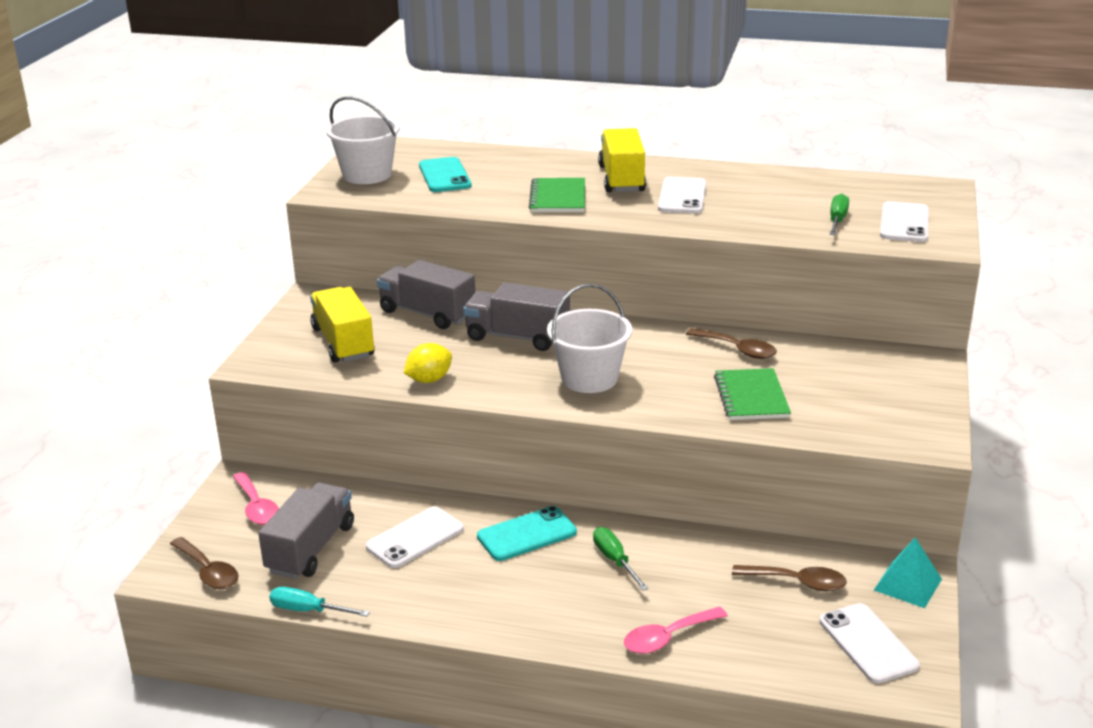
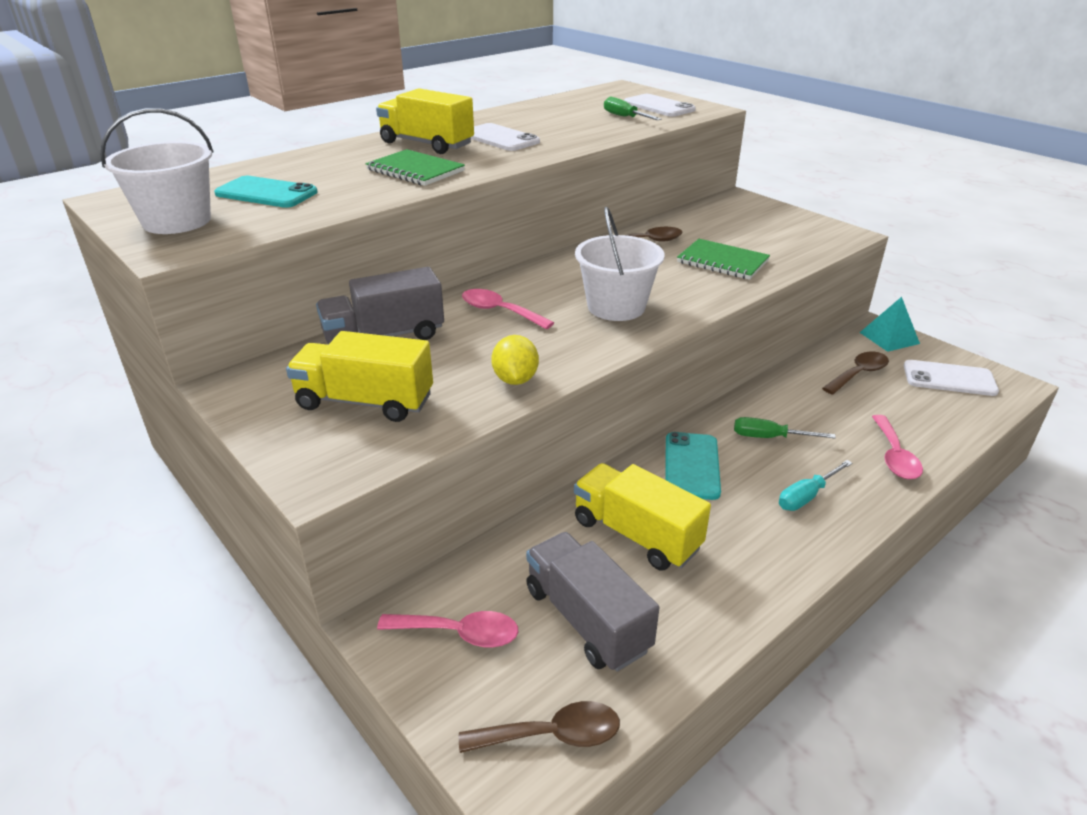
camera: 55 degrees left, 5 degrees up
(308, 610) = (703, 668): turquoise screwdriver -> turquoise screwdriver (807, 496)
(415, 538) = (636, 534): white phone -> yellow truck
(517, 337) = (499, 311): grey truck -> pink spoon

